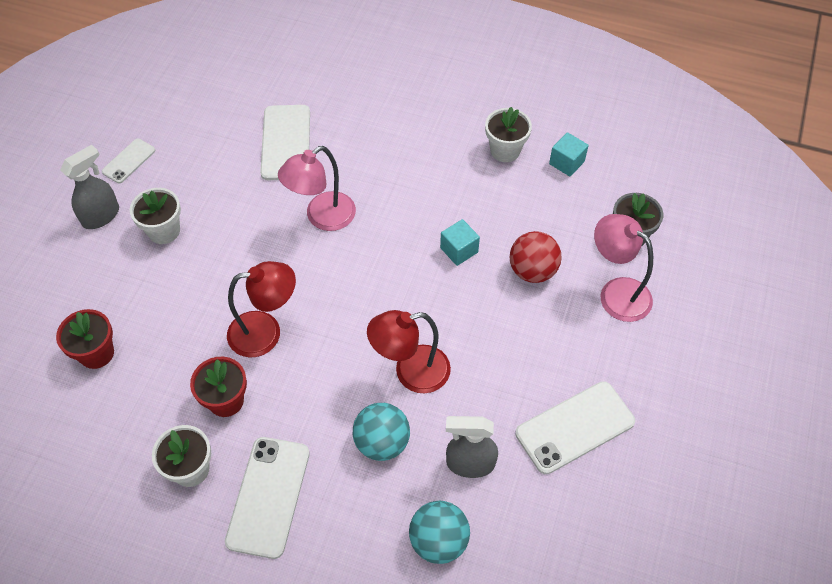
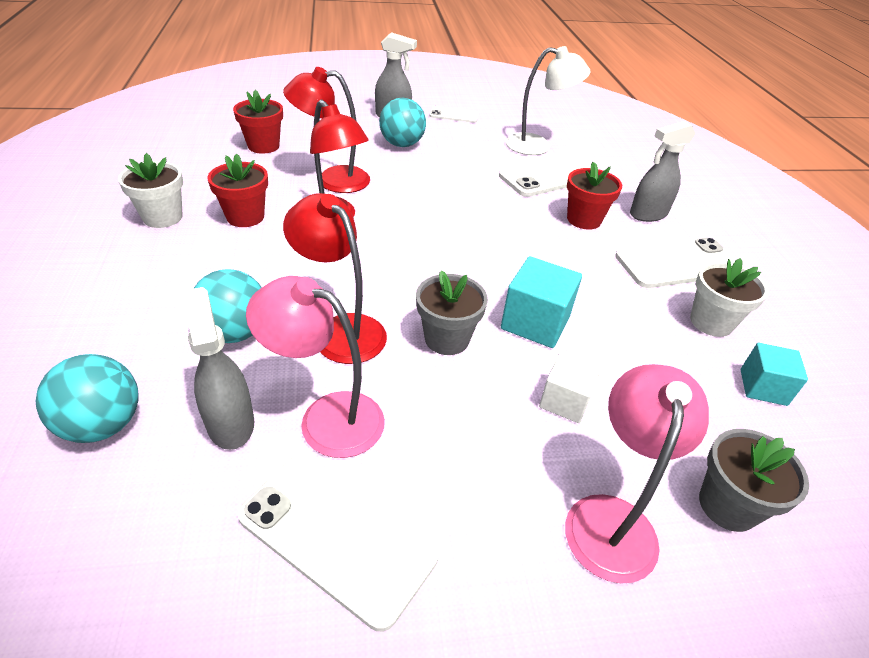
camera: 60 degrees right, 15 degrees down
(164, 231) = (402, 144): white flower pot -> turquoise ball
(198, 312) = (332, 179): none -> red lamp
(230, 123) = (537, 146): none -> white lamp
(268, 496) = (142, 270): white phone -> white phone (677, 263)
(322, 217) = (488, 217): pink lamp -> pink lamp (326, 417)
(360, 154) = (584, 219): none -> red flower pot
(375, 108) = (648, 214): none -> grey spray bottle
(450, 310) = (446, 339): none -> grey flower pot
(459, 250) = (535, 322): turquoise cube -> turquoise cube, size x1.51
(532, 271) = (564, 401): red ball -> white cube

